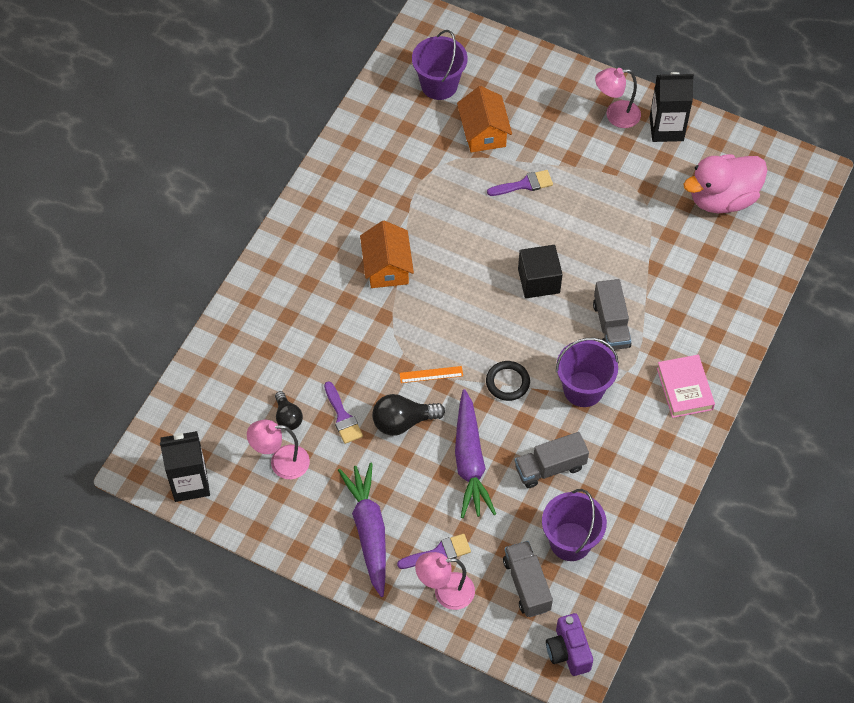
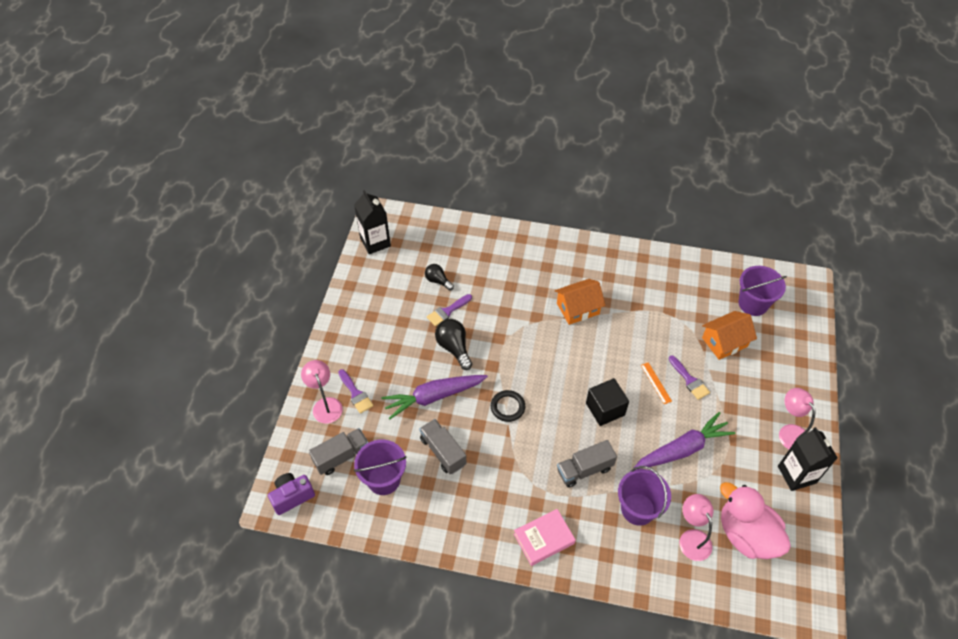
camera: 75 degrees right, 5 degrees down
(281, 463) = (402, 286): pink lamp -> pink lamp (692, 538)
(288, 417) = (438, 281): black light bulb -> black light bulb turned 75 degrees clockwise
(369, 531) = (363, 347): purple carrot -> purple carrot (682, 449)
(431, 374) = (498, 356): orange ruler -> orange ruler (655, 383)
(583, 389) = (518, 461): purple bucket -> purple bucket (638, 509)

